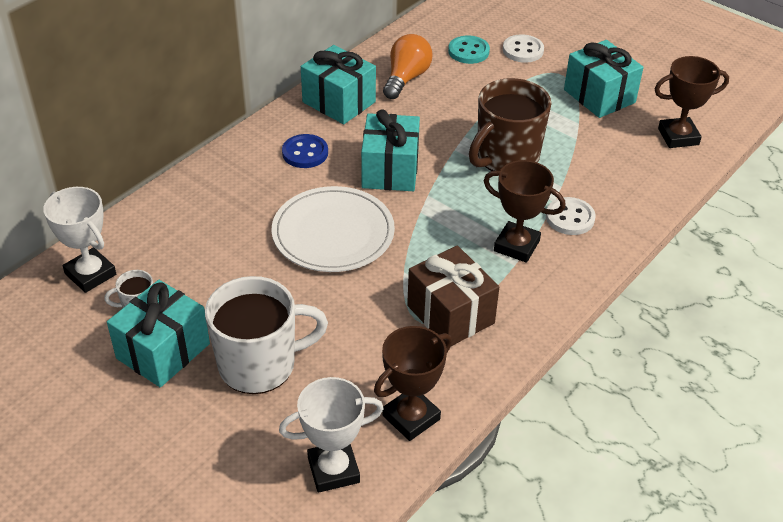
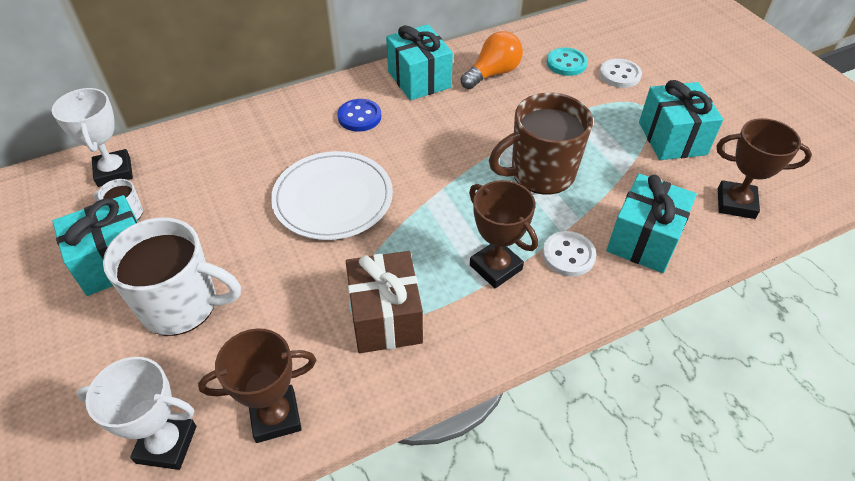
camera: 25 degrees right, 5 degrees up
(390, 170) = (423, 154): turquoise gift -> turquoise gift (643, 239)

